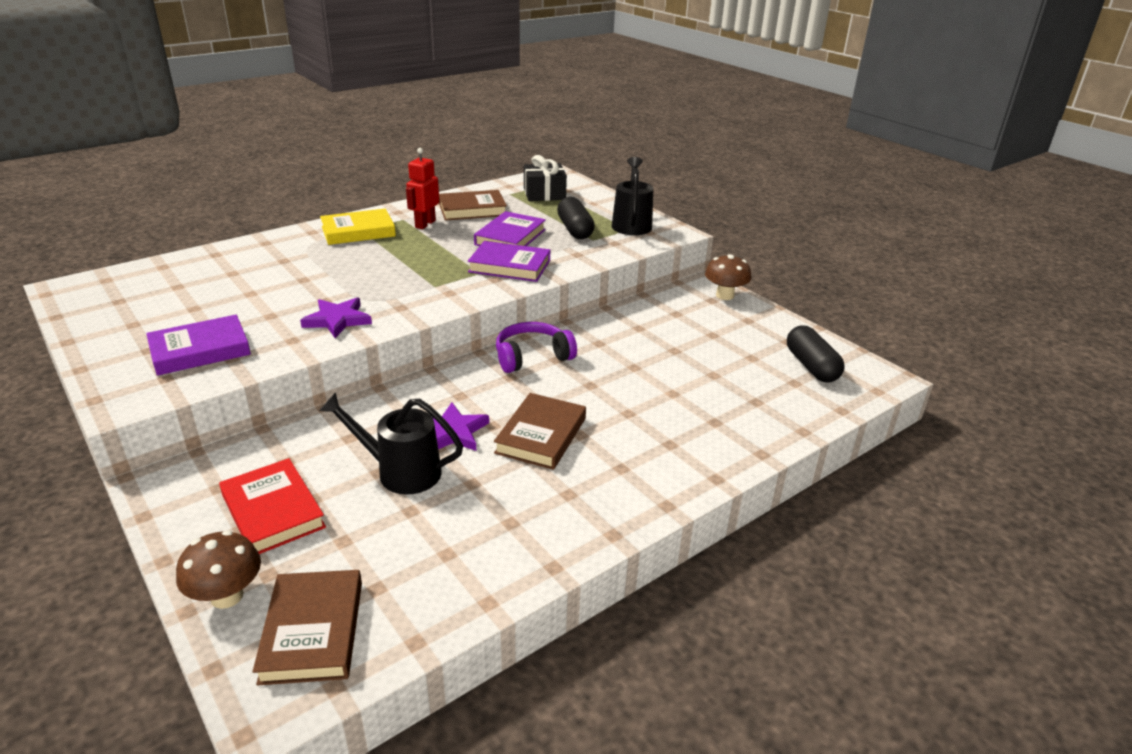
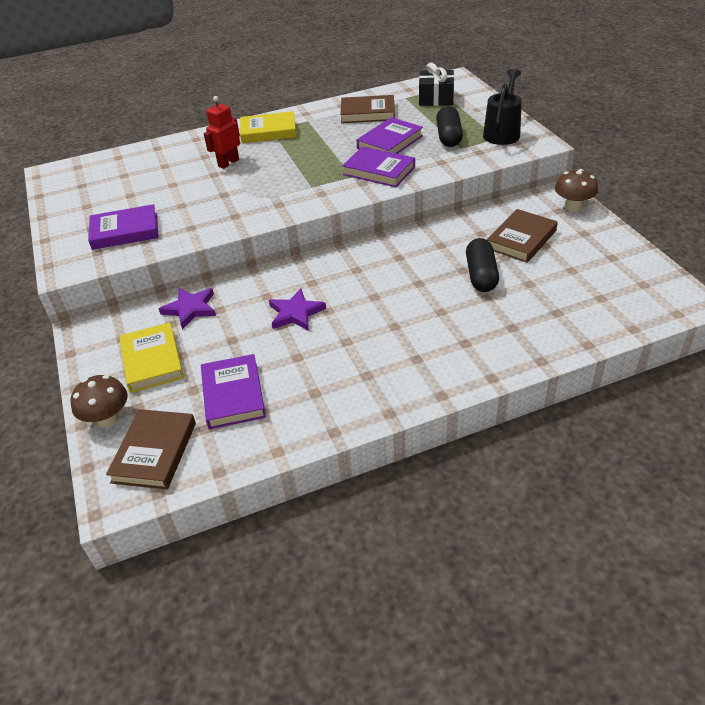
camera: 20 degrees right, 10 degrees up
(273, 511) = (152, 361): red book -> yellow book
(337, 320) = (228, 213): purple star -> purple star (190, 309)
(400, 472) = (247, 341): black watering can -> none
(403, 539) = (233, 395): none -> purple book
(425, 224) = (323, 126): red robot -> red robot (228, 163)
(532, 357) = (380, 253): purple headphones -> none
(541, 435) = (362, 323): brown book -> brown book (521, 239)
(811, 366) = (624, 283): black capsule -> black capsule (481, 275)

